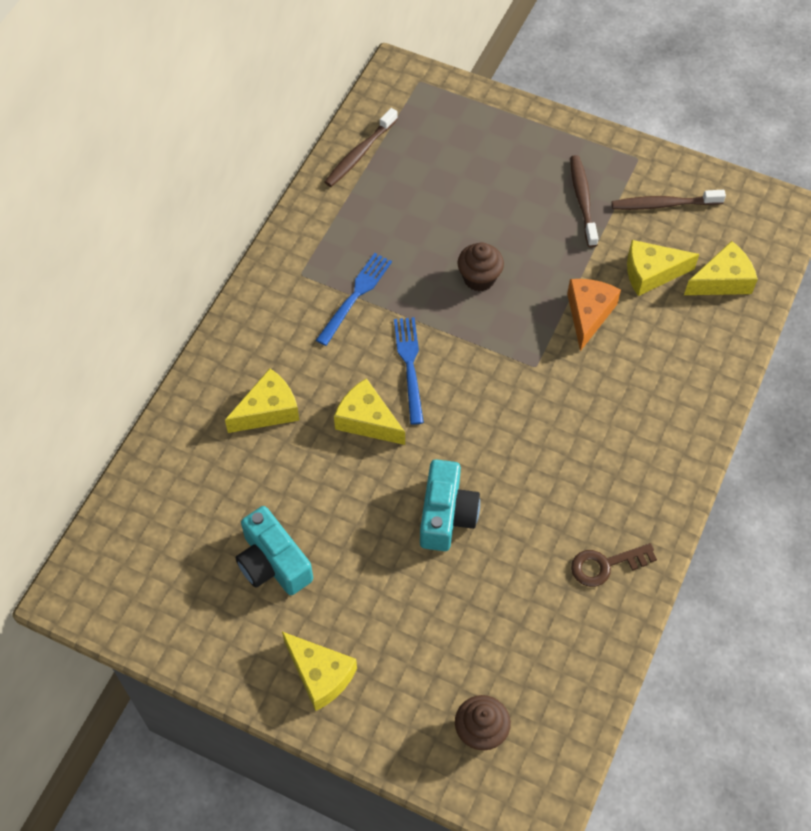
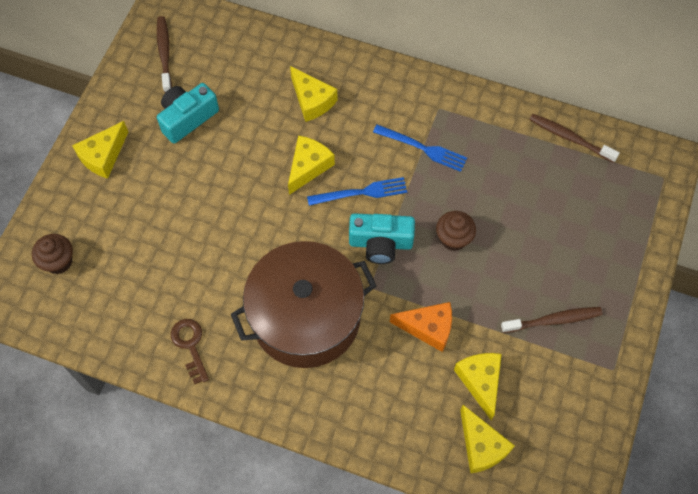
camera: 85 degrees right, 5 degrees up
(446, 515) = (229, 228): turquoise camera -> turquoise camera (380, 243)
(571, 435) = (306, 317): none -> brown pot
(664, 204) = (561, 393): brown toothbrush -> brown toothbrush (164, 53)

